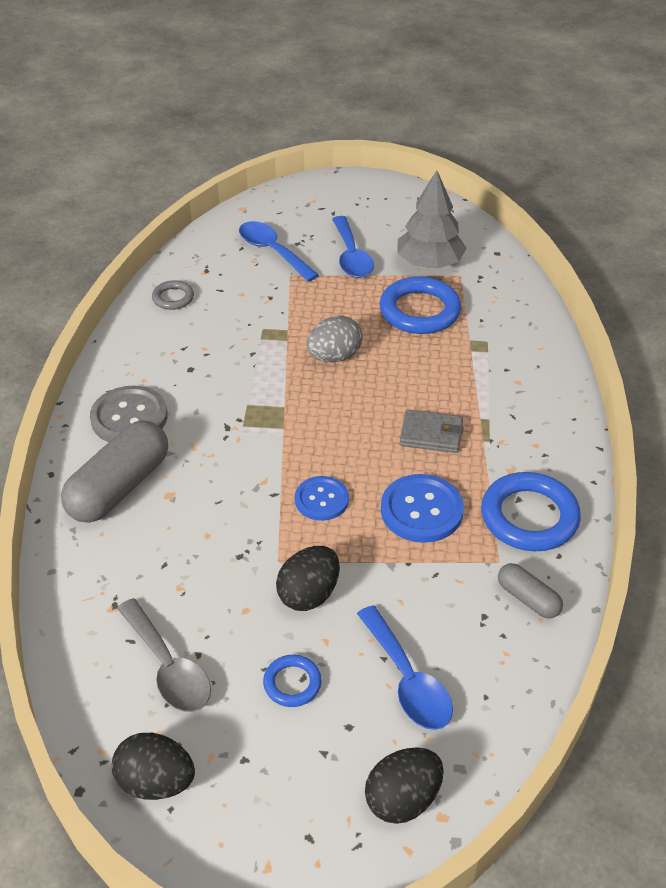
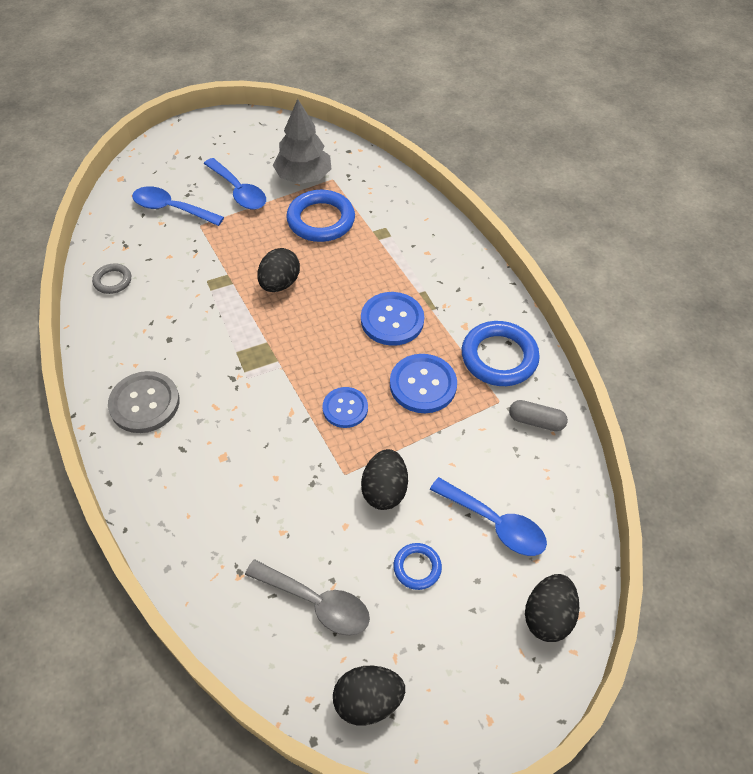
camera: 30 degrees left, 10 degrees up
(119, 487) = (177, 468): grey capsule -> none
(334, 357) = (279, 283): grey egg -> black egg
(431, 434) = (392, 320): grey wallet -> blue button

